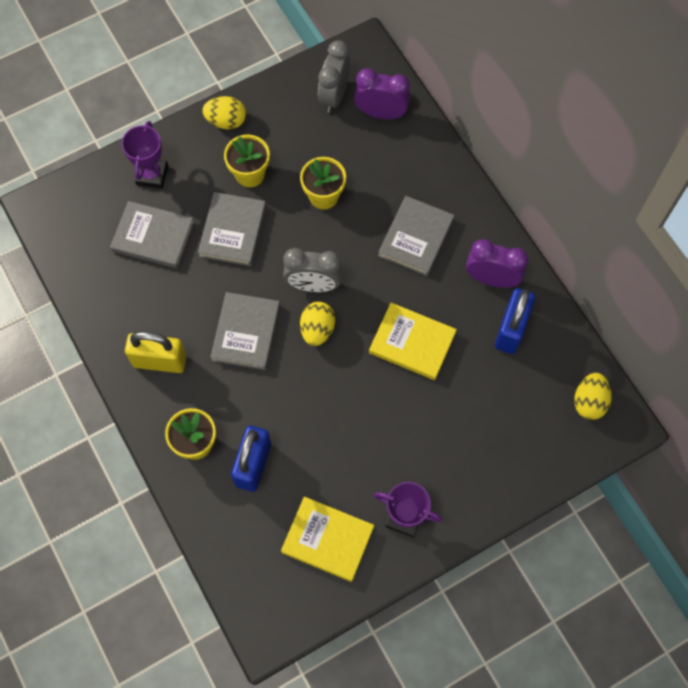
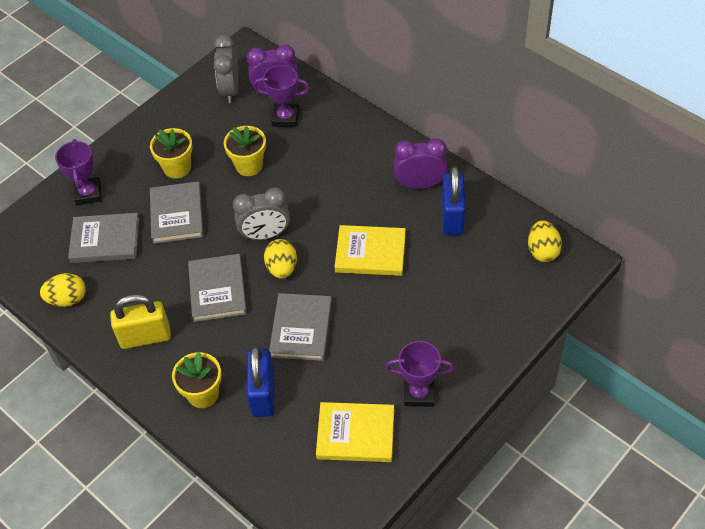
camera: 15 degrees left, 15 degrees down
(226, 121) = (142, 134): yellow egg -> yellow egg (67, 299)
(380, 150) = (285, 118): none -> purple trophy
(416, 237) = (342, 173): grey book -> grey book (301, 329)

